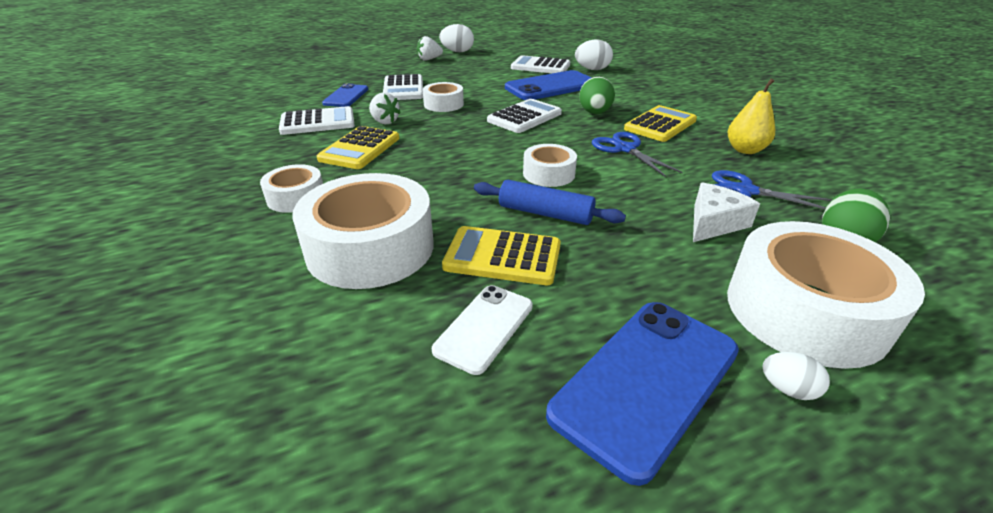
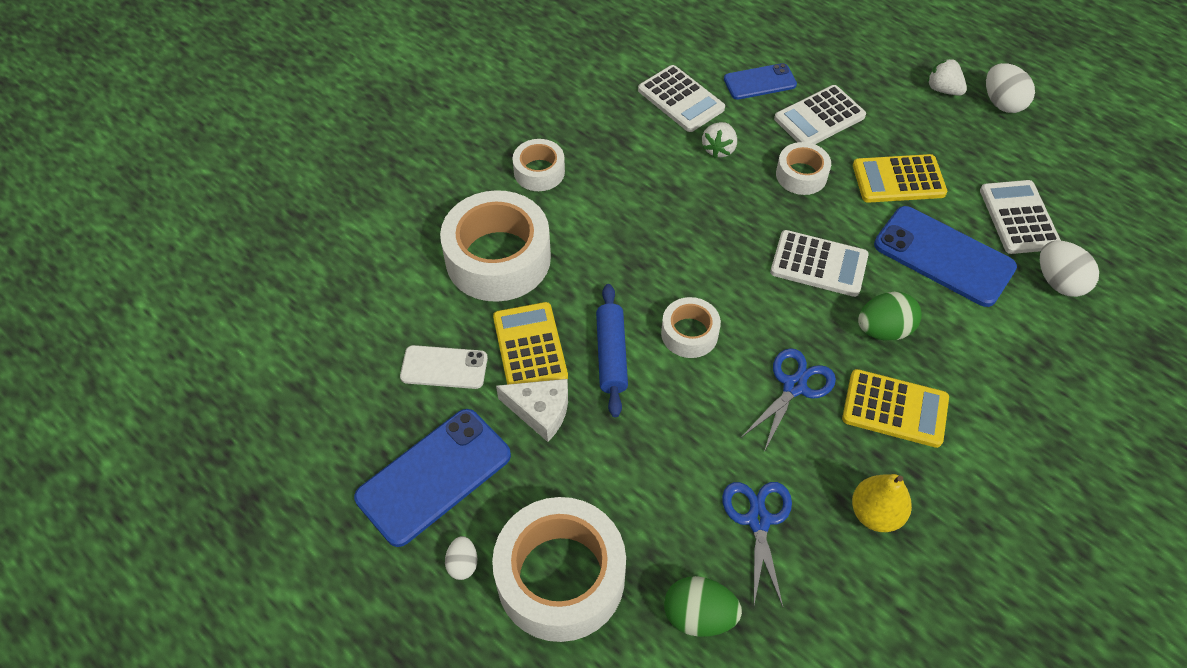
camera: 65 degrees right, 20 degrees up
(360, 149) = (647, 163): yellow calculator -> yellow calculator (898, 179)
(646, 382) = (434, 476): blue phone -> blue phone turned 60 degrees counterclockwise
(714, 223) = (670, 496): white cheese -> white cheese (540, 411)

